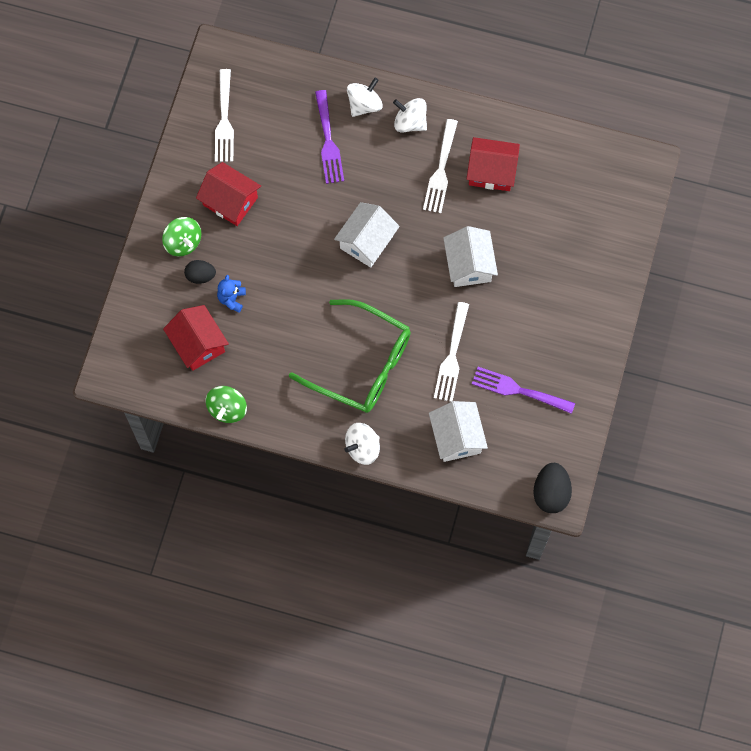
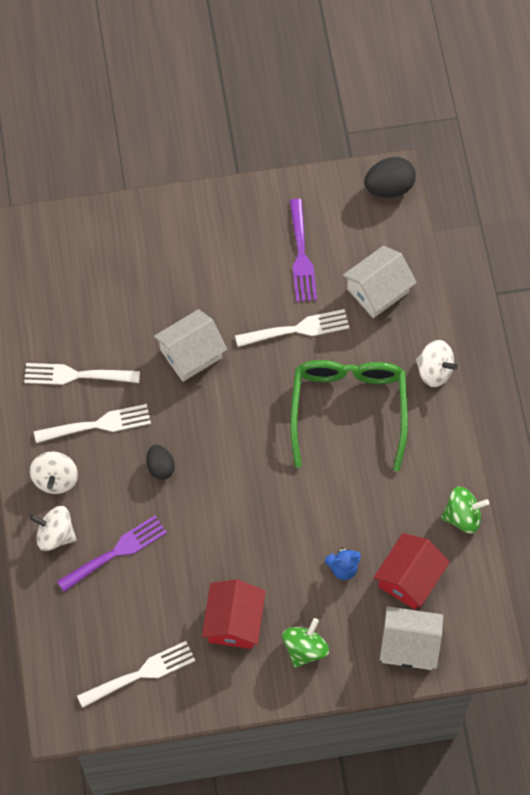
camera: 115 degrees left, 5 degrees down
(200, 276) = (333, 612): black egg -> black egg (160, 467)
(367, 241) = (213, 462): white house -> white house (409, 645)
(491, 171) = (76, 375): red house -> white fork

